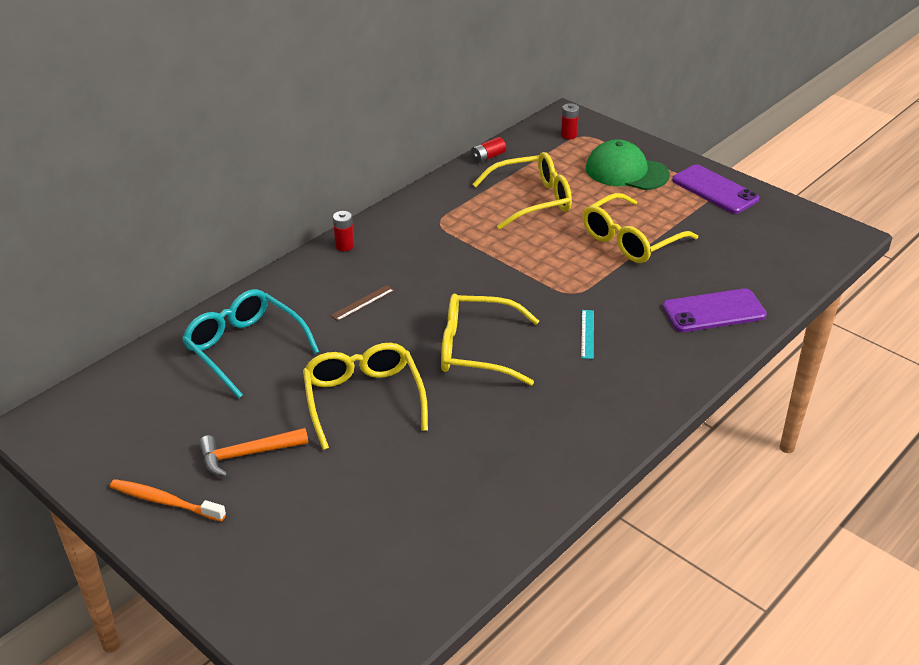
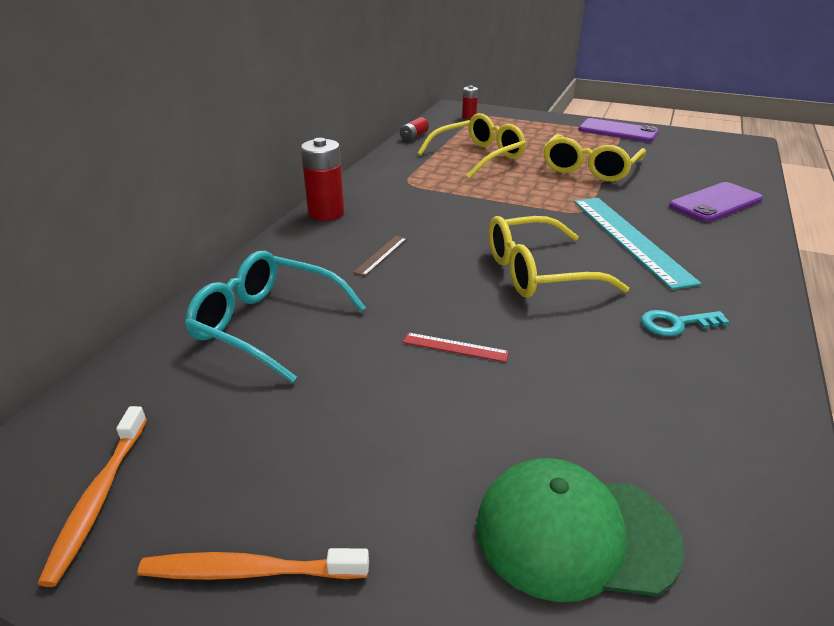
camera: 20 degrees left, 5 degrees down
(102, 442) = (99, 498): none -> orange toothbrush
(247, 454) = (346, 454): orange hammer -> none
(344, 246) = (326, 213): red battery -> red battery, size x1.76
(363, 399) = (455, 347): yellow glasses -> red ruler
(543, 422) = (675, 324): none -> turquoise key
(587, 334) = (630, 239): turquoise ruler -> turquoise ruler, size x2.33
(626, 171) = (538, 130): green cap -> green cap (574, 533)

